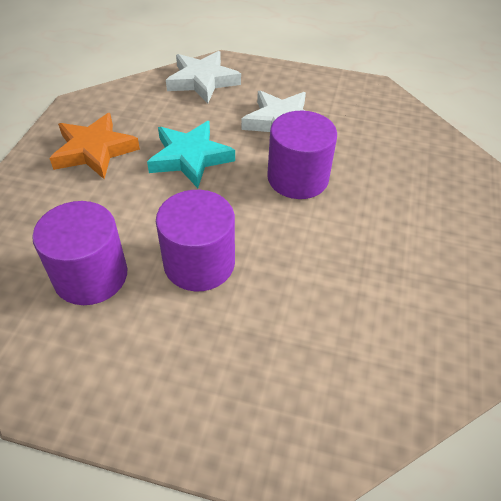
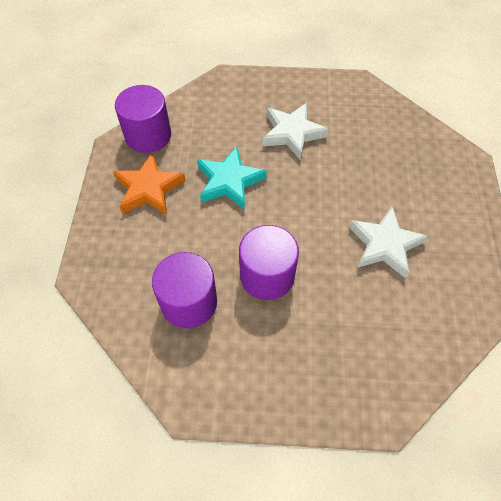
camera: 10 degrees left, 10 degrees up
(202, 81) = (214, 101): white star -> white star (384, 245)
(297, 178) = (320, 185): purple cylinder -> purple cylinder (148, 135)

